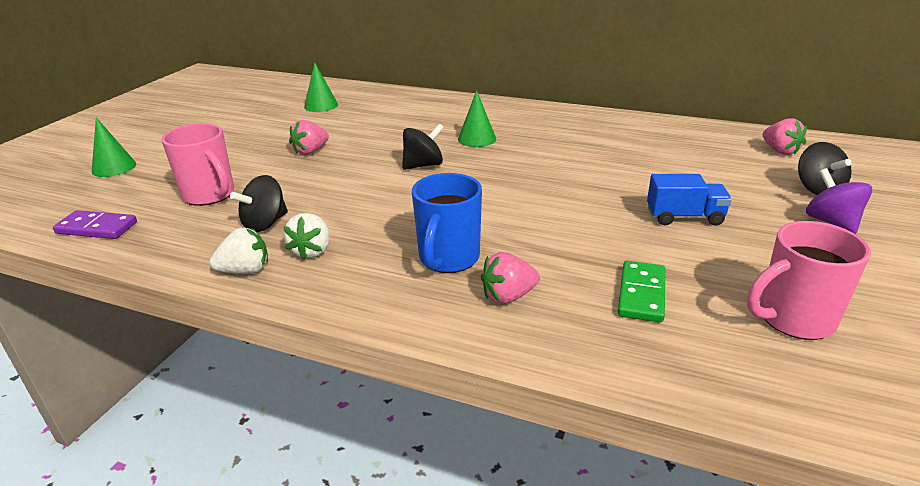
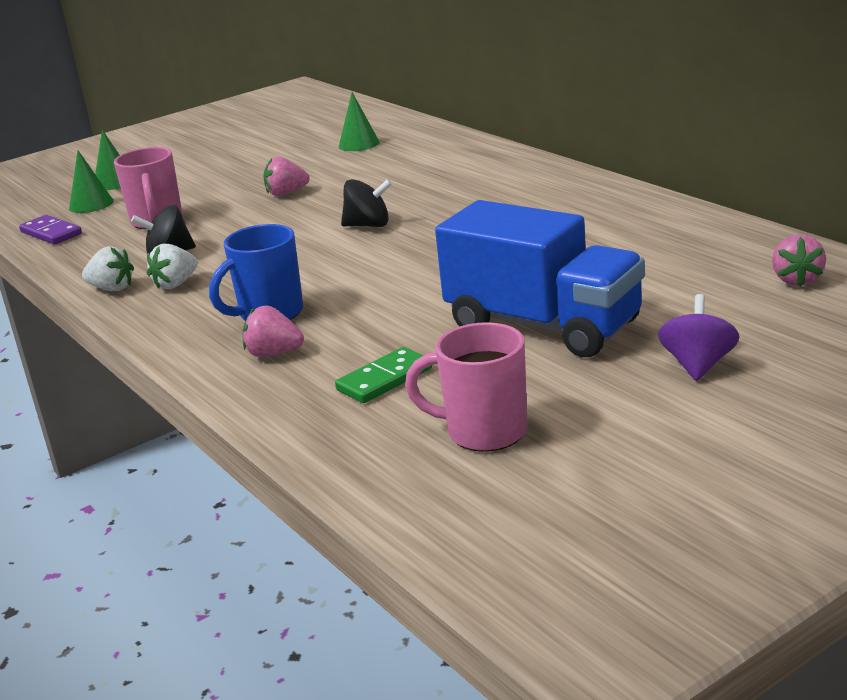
camera: 35 degrees right, 5 degrees down
(477, 139) = (462, 206): green cone -> green cone (91, 204)
(684, 217) = (543, 326): blue truck -> blue truck, size x2.13
(817, 189) = (754, 330): black spinning top -> none

